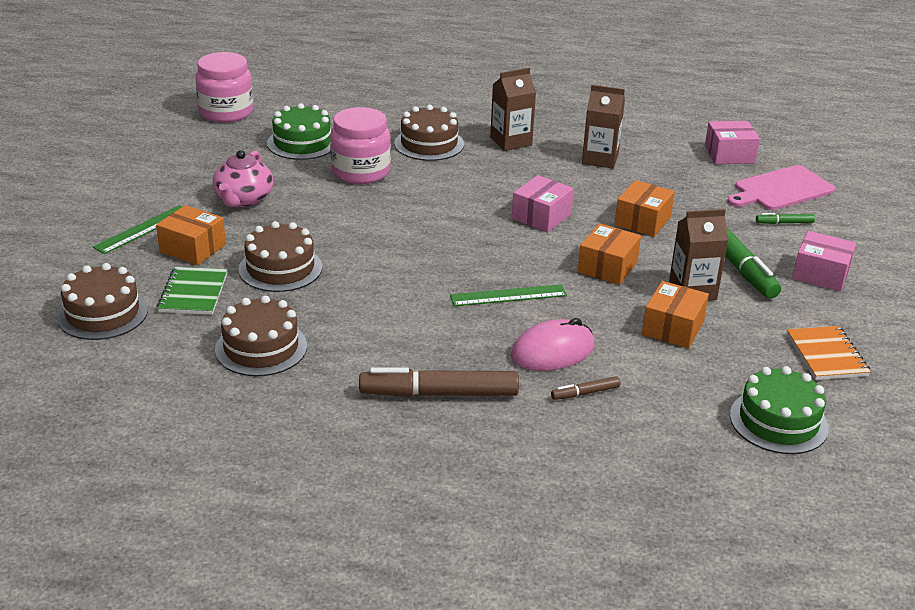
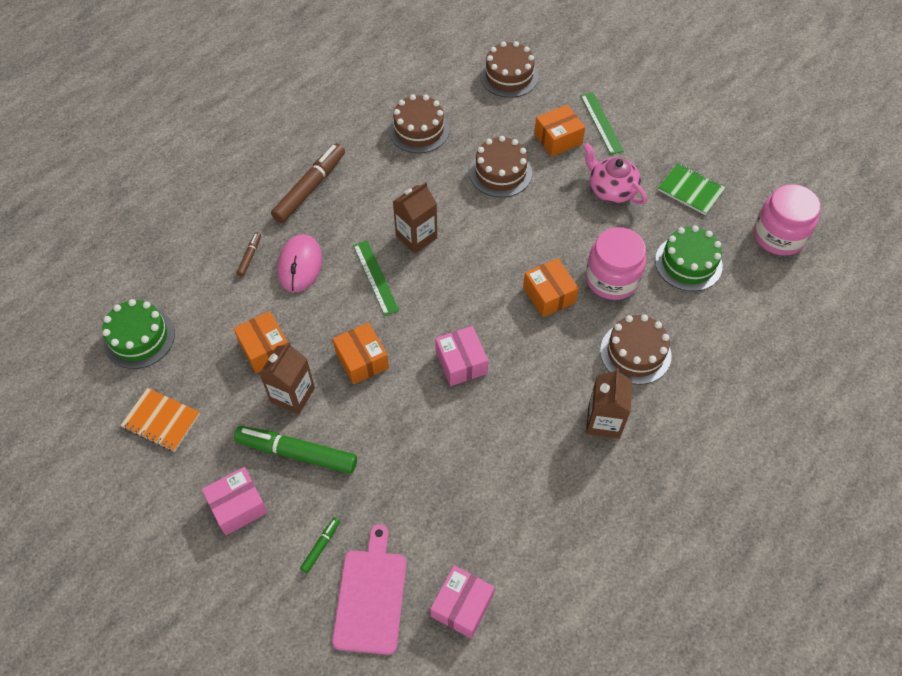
camera: 125 degrees right, 25 degrees up
(193, 293) = (502, 121): green notebook -> green notebook (690, 190)
(508, 295) = (375, 277): green ruler -> green ruler turned 45 degrees counterclockwise
(600, 159) = (526, 475): brown carton -> brown carton (416, 237)
(642, 221) = (403, 432): orange box -> orange box (549, 295)

